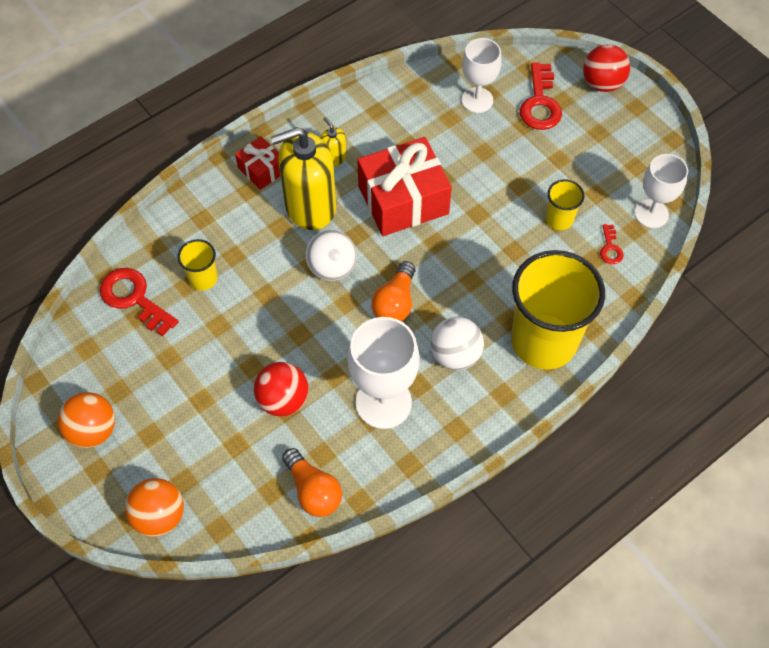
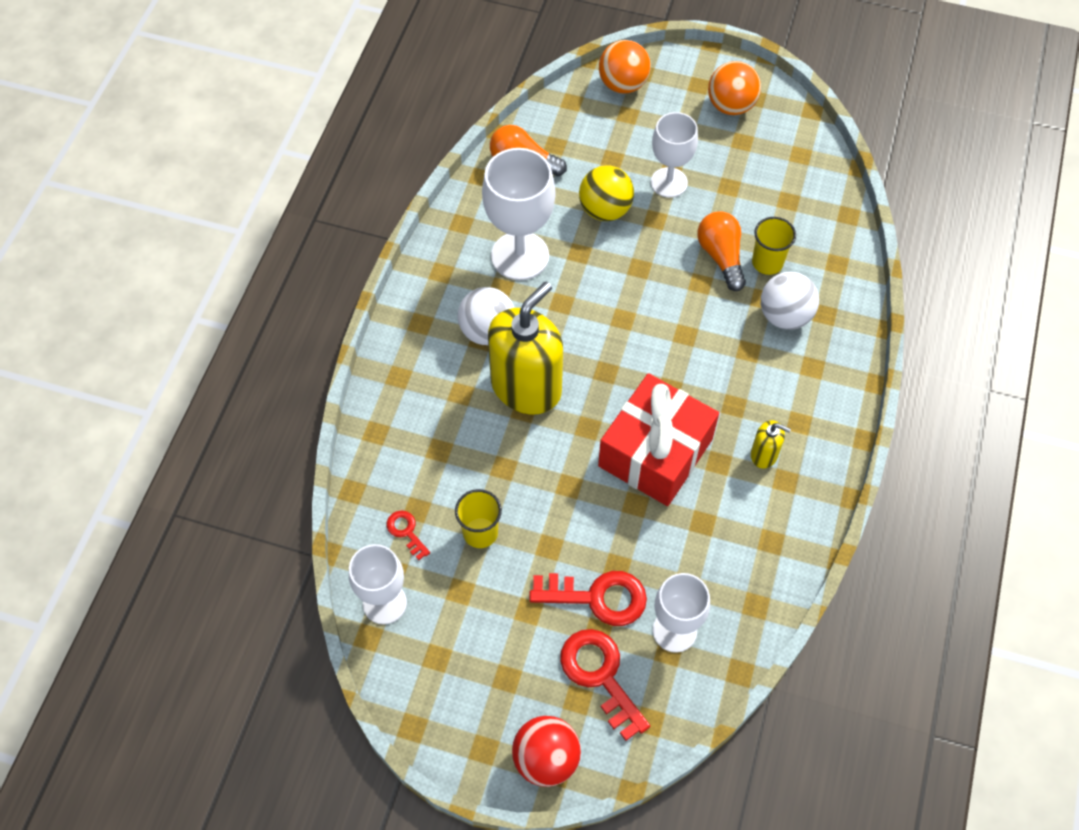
camera: 145 degrees right, 0 degrees up
(134, 299) = (806, 212): red key -> red key (597, 597)
(211, 391) = (669, 182): none -> white goblet
(261, 170) = (821, 396): red gift -> none
(283, 400) = (605, 210): red ball -> yellow ball
(310, 206) = (739, 388): yellow soap dispenser -> yellow soap dispenser (526, 387)
(332, 268) = (663, 341): white ball -> white ball (784, 316)
(395, 303) = (578, 345): orange light bulb -> orange light bulb (721, 256)
(544, 341) = (414, 392): yellow cup -> none

